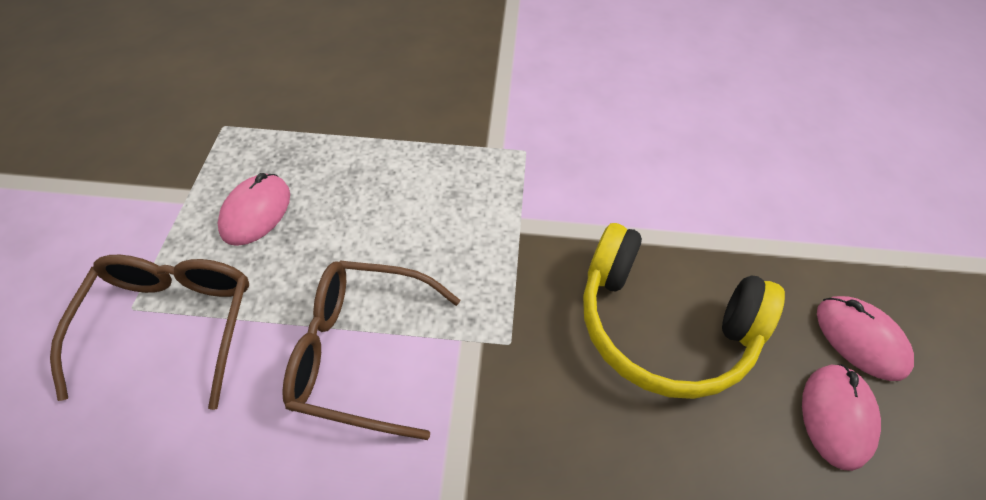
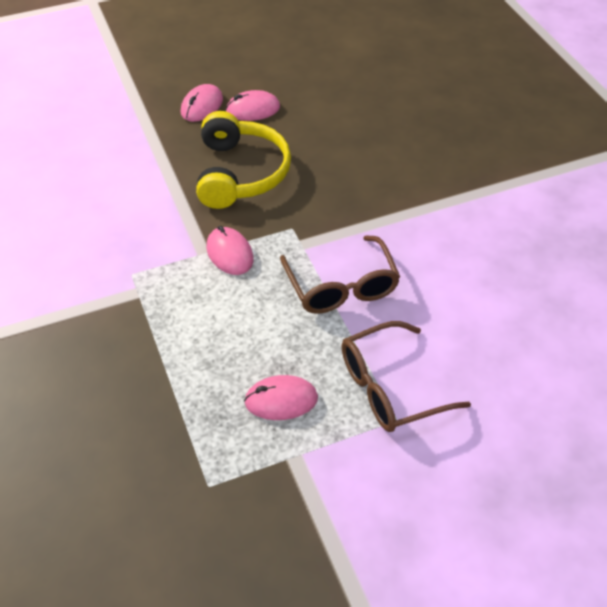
camera: 115 degrees left, 5 degrees down
(503, 250) = (230, 253): none -> pink mouse

